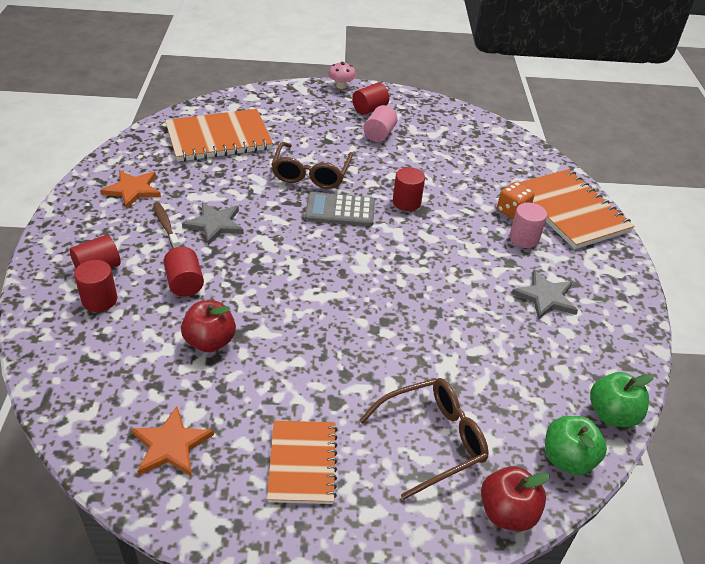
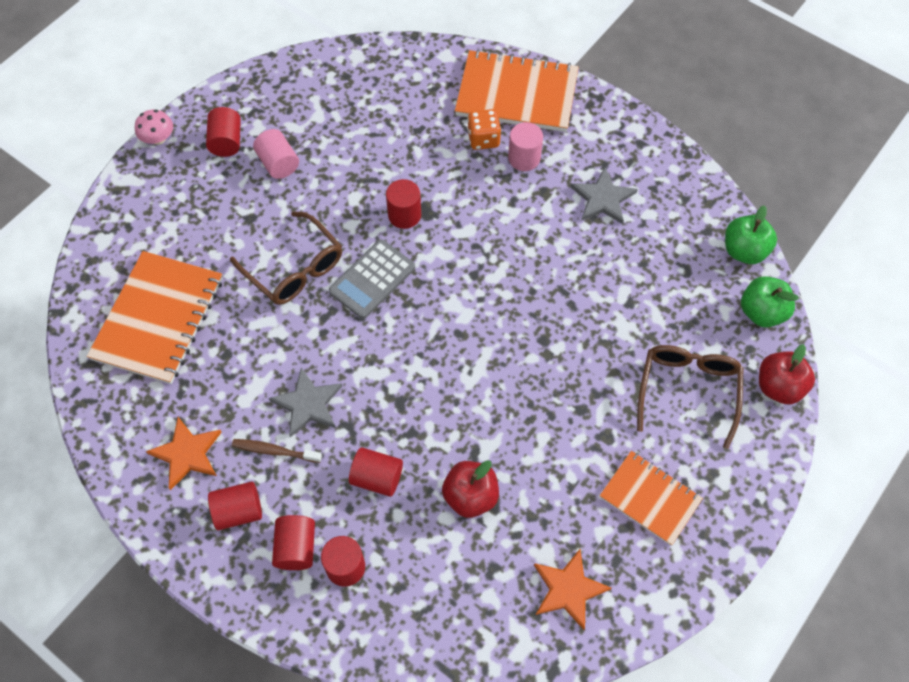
camera: 50 degrees left, 20 degrees up
(107, 230) = (238, 511): none -> red cylinder

